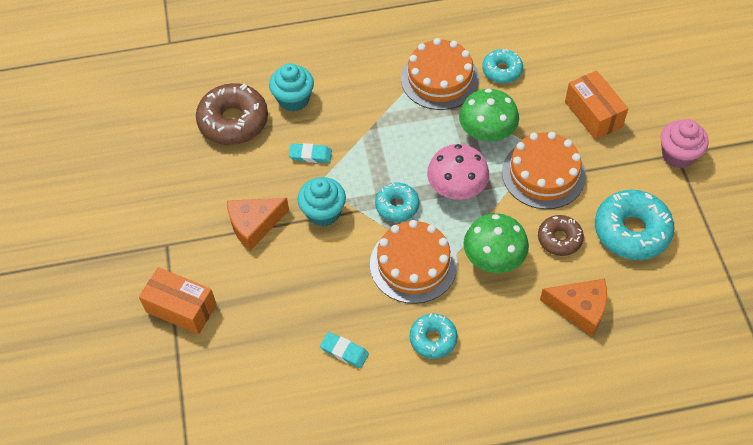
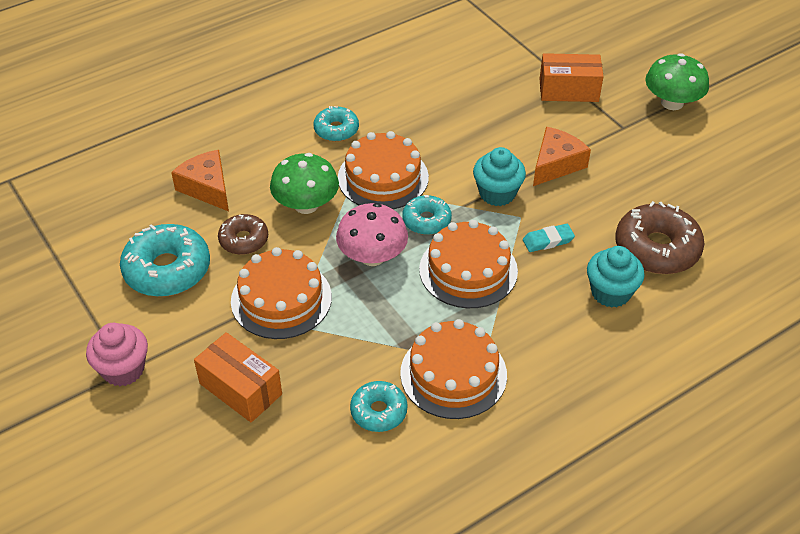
camera: 155 degrees right, 10 degrees down
(344, 351) = (409, 101): turquoise eraser -> none
(387, 151) = (468, 270): none -> orange cake
(487, 132) = (365, 326): green mushroom -> green mushroom (672, 102)
(579, 309) = (207, 188): orange cheese -> orange cheese turned 60 degrees clockwise

